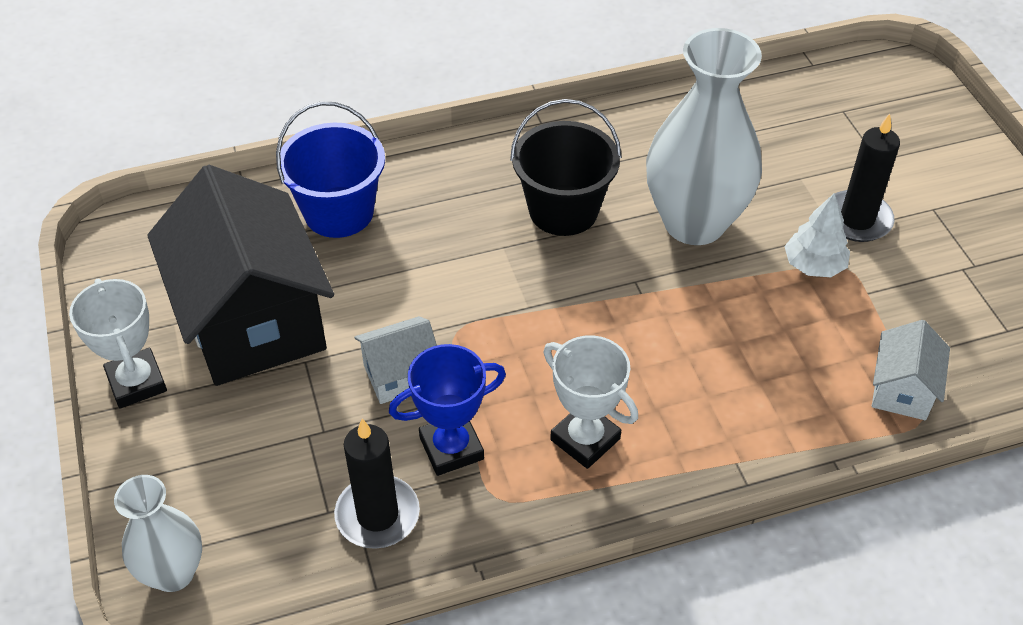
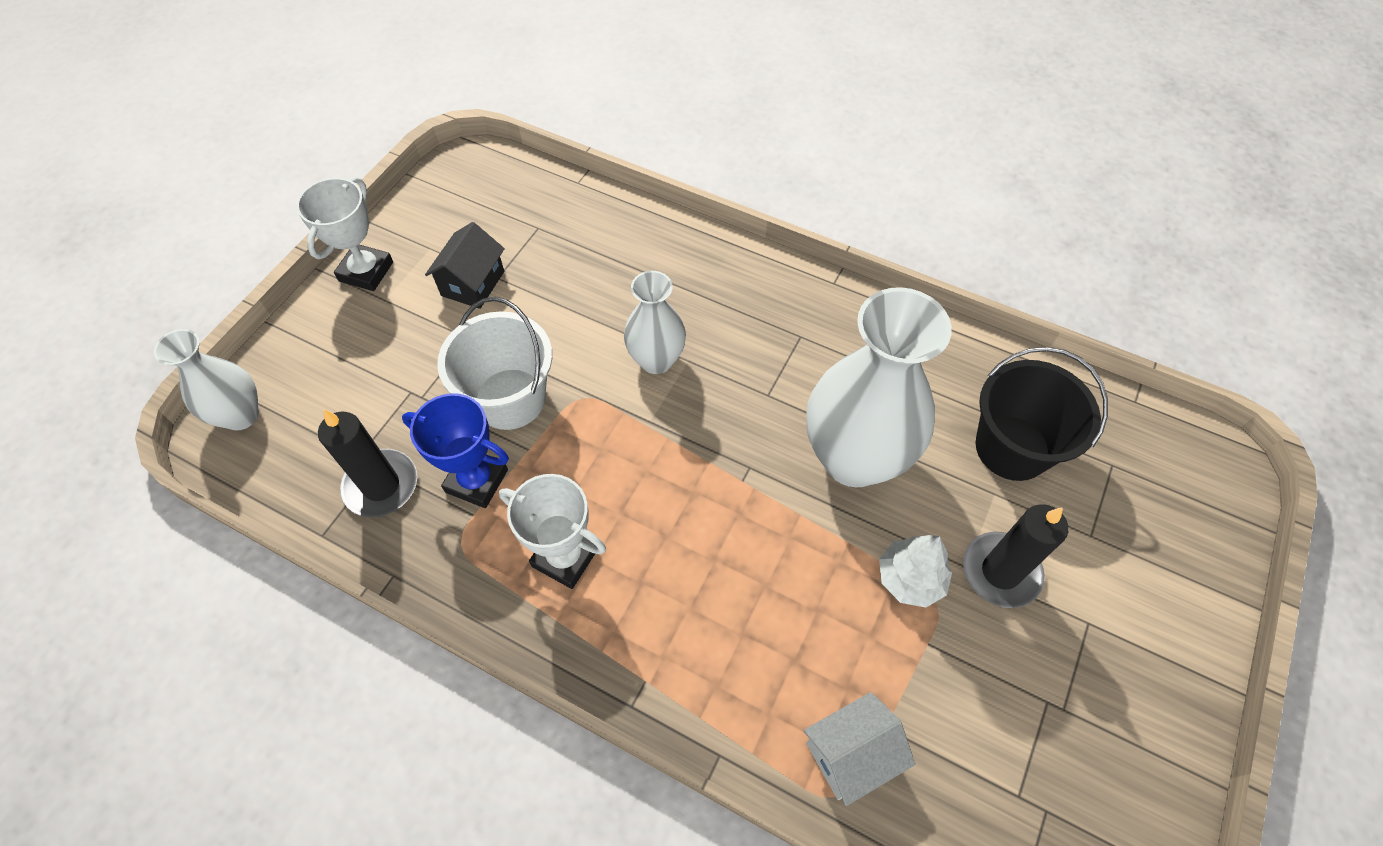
camera: 45 degrees right, 10 degrees up
(253, 321) = (473, 283): black house -> black house, size x0.45
(339, 212) = (612, 247): blue bucket -> none
(400, 375) = (510, 399): white house -> white bucket
(479, 264) = (656, 360): none -> white vase
(563, 210) = (765, 366): black bucket -> black bucket (1012, 448)
(585, 439) = (565, 557): white trophy -> white trophy turned 60 degrees counterclockwise

